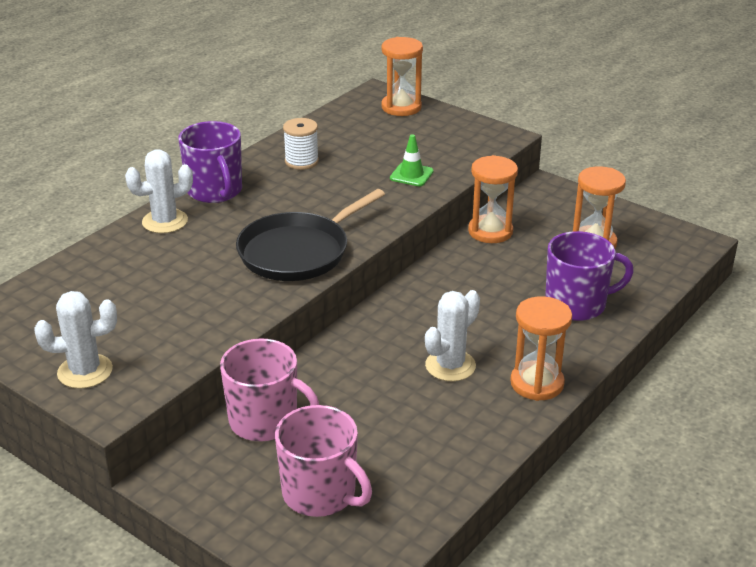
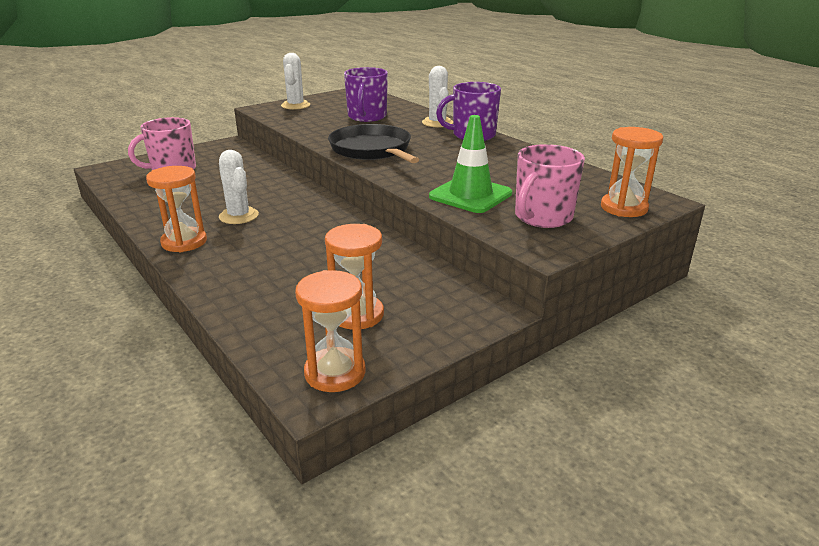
camera: 105 degrees right, 5 degrees down
(265, 421) = (246, 163): pink mug -> pink mug (542, 217)
(301, 161) = (511, 161): white spool -> none
(411, 175) = (470, 195): green traffic cone -> green traffic cone, size x1.82
(490, 231) = (412, 262): orange hourglass -> orange hourglass (335, 372)
(577, 304) = (262, 280): purple mug -> purple mug (367, 117)

